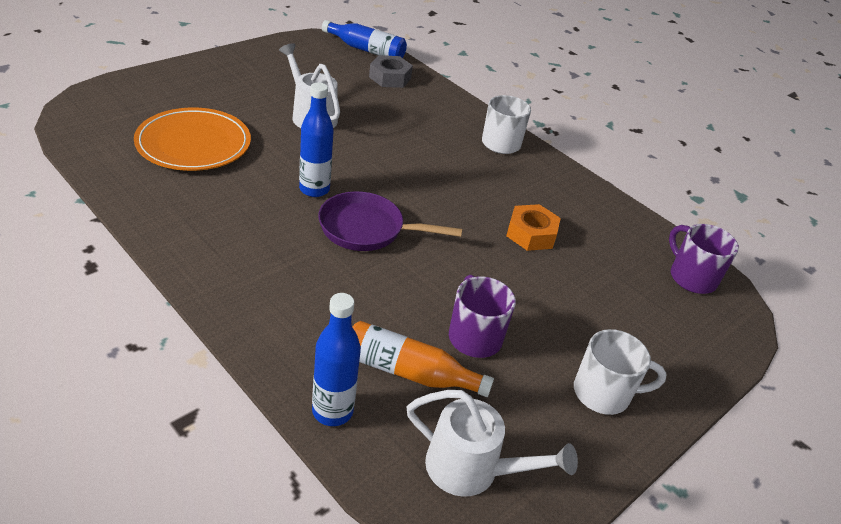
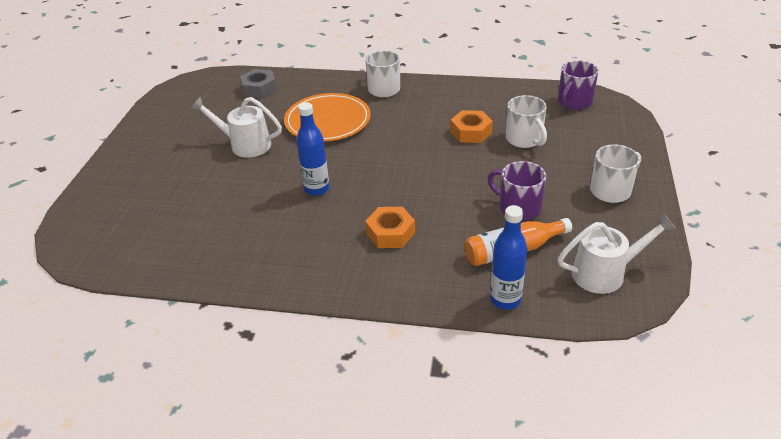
camera: 30 degrees left, 0 degrees up
(193, 143) = (194, 213): orange plate -> orange plate (328, 121)
(320, 271) = (390, 233): none -> orange nut
(366, 50) = (216, 79): blue bottle -> none
(367, 229) = (382, 190): purple pan -> none
(578, 277) = (524, 139): none -> white mug
(691, 277) = (574, 102): purple mug -> purple mug turned 75 degrees counterclockwise

